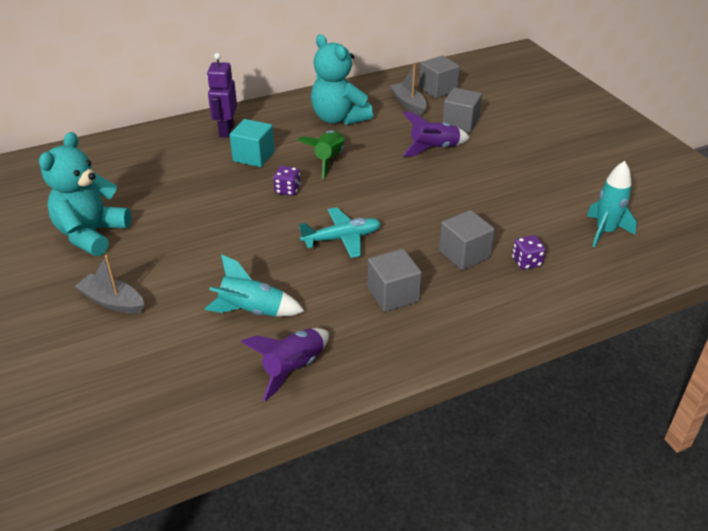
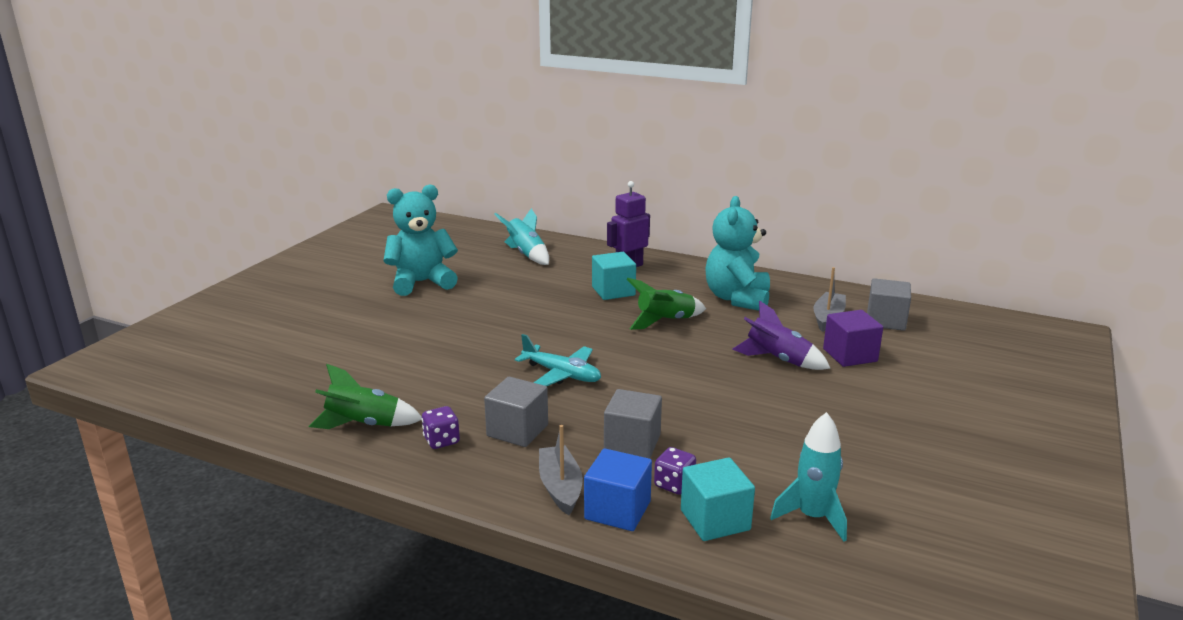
camera: 50 degrees right, 15 degrees down
(113, 301) = (357, 323): grey boat -> grey boat (560, 487)
(252, 311) = (413, 377): turquoise rocket -> turquoise rocket (526, 254)
(287, 190) = (591, 323): purple dice -> purple dice (441, 441)
(293, 368) = (364, 424): purple rocket -> green rocket
(460, 123) = (850, 355): grey cube -> purple cube
(531, 298) = (617, 510): none -> blue cube
(576, 266) = (715, 520): none -> turquoise cube

